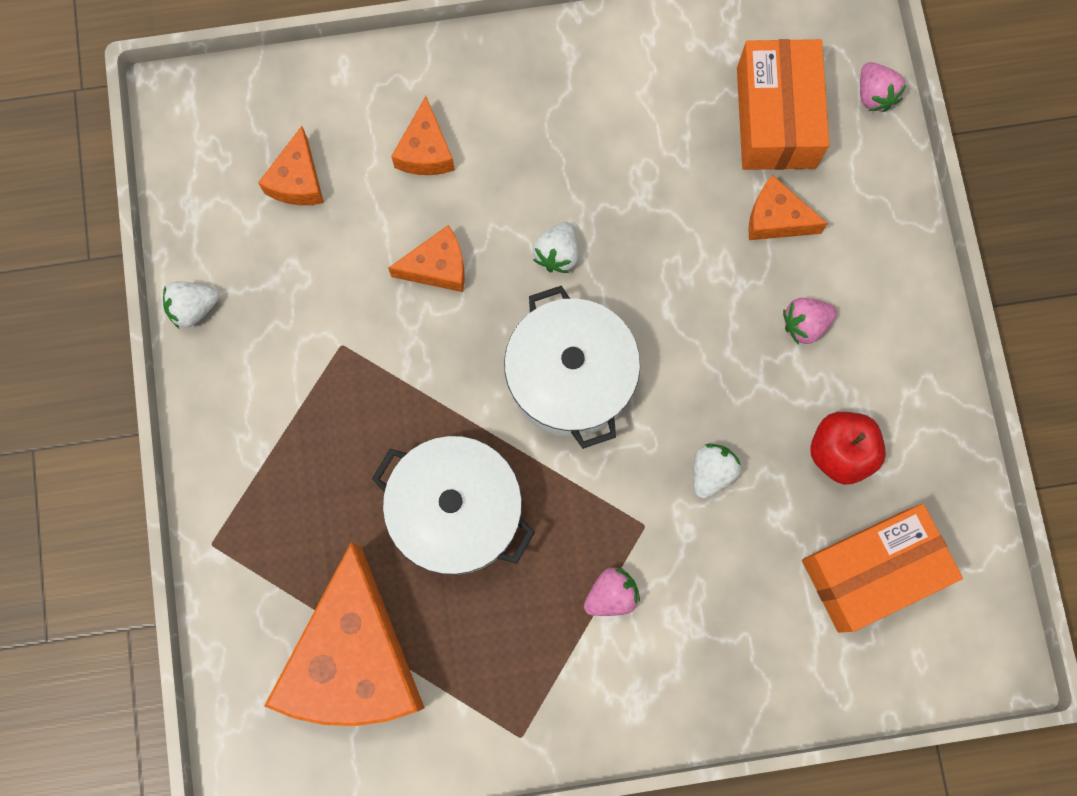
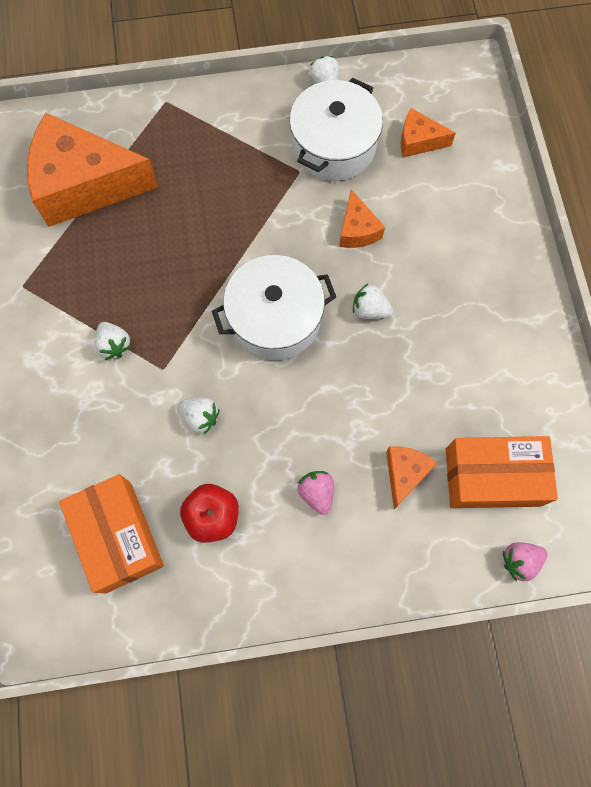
camera: 90 degrees right, 5 degrees down
(425, 151) = (446, 221): orange cheese -> none
(456, 511) = (180, 244): white pot -> white pot (334, 146)
(611, 595) = (114, 345): pink strawberry -> white strawberry

